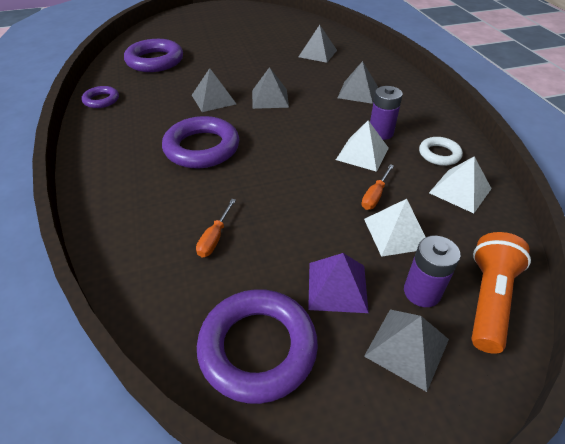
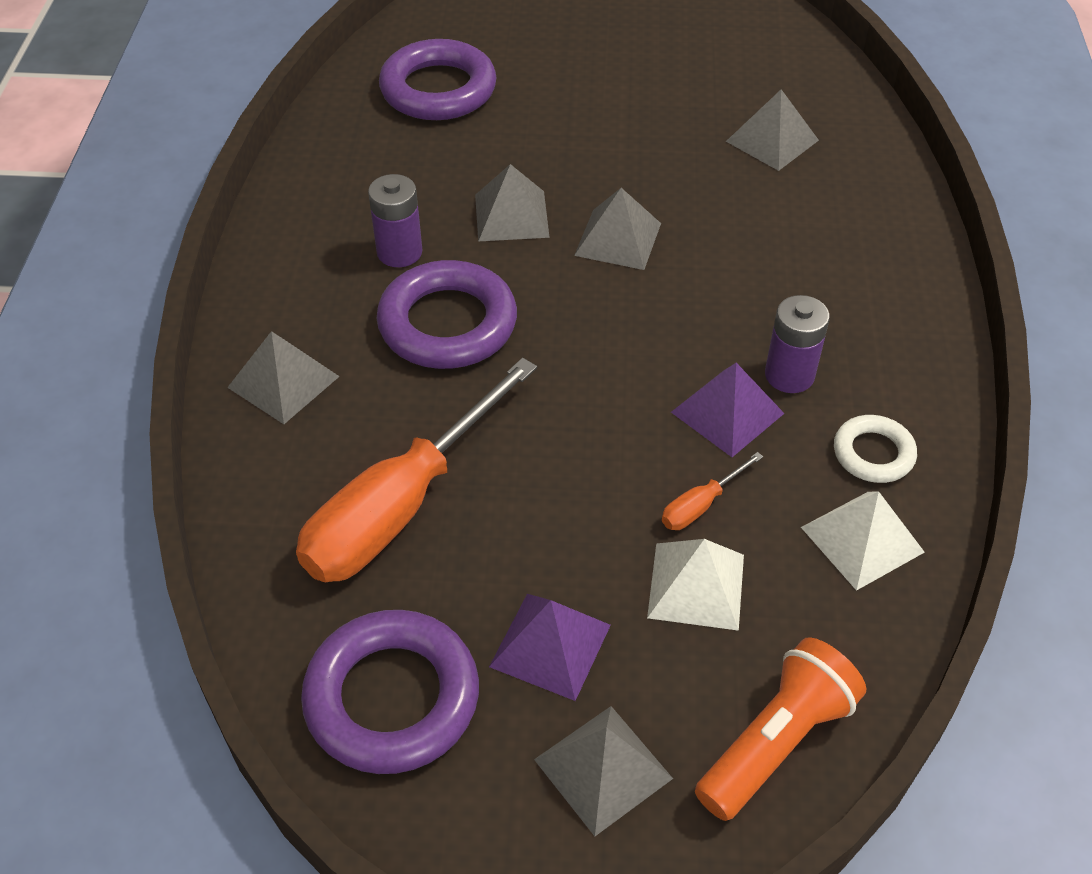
camera: 20 degrees right, 5 degrees up
(101, 100) = (312, 169): purple ring -> none
(215, 238) = (401, 506): orange screwdriver -> orange screwdriver, size x2.48
(358, 92) = (800, 265): grey pyramid -> grey pyramid (283, 381)
(362, 153) = (727, 412): white pyramid -> purple pyramid
(422, 292) = (677, 696): purple battery -> purple battery (399, 252)

